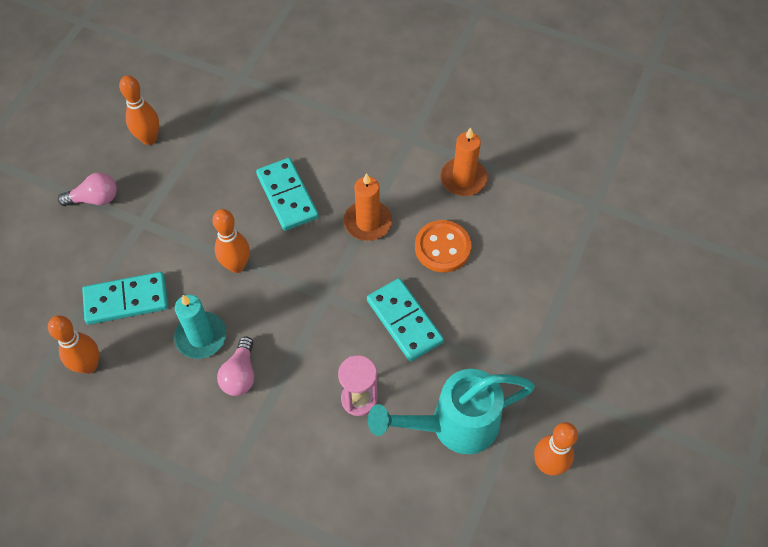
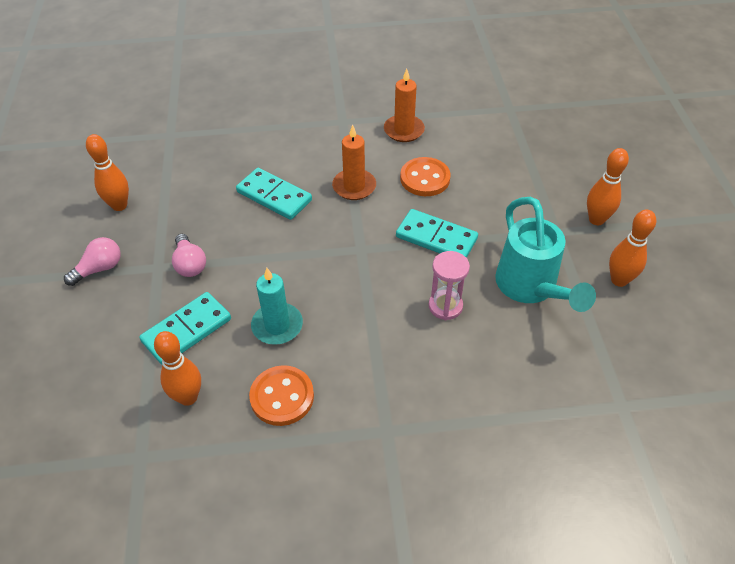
camera: 30 degrees left, 10 degrees down
(160, 408) = (282, 397): none -> orange button
(236, 265) = (268, 261): orange bowling pin -> orange bowling pin (596, 219)
(240, 374) = (333, 337): pink light bulb -> pink light bulb (190, 264)
(453, 425) = (531, 288): turquoise watering can -> turquoise watering can turned 60 degrees counterclockwise

